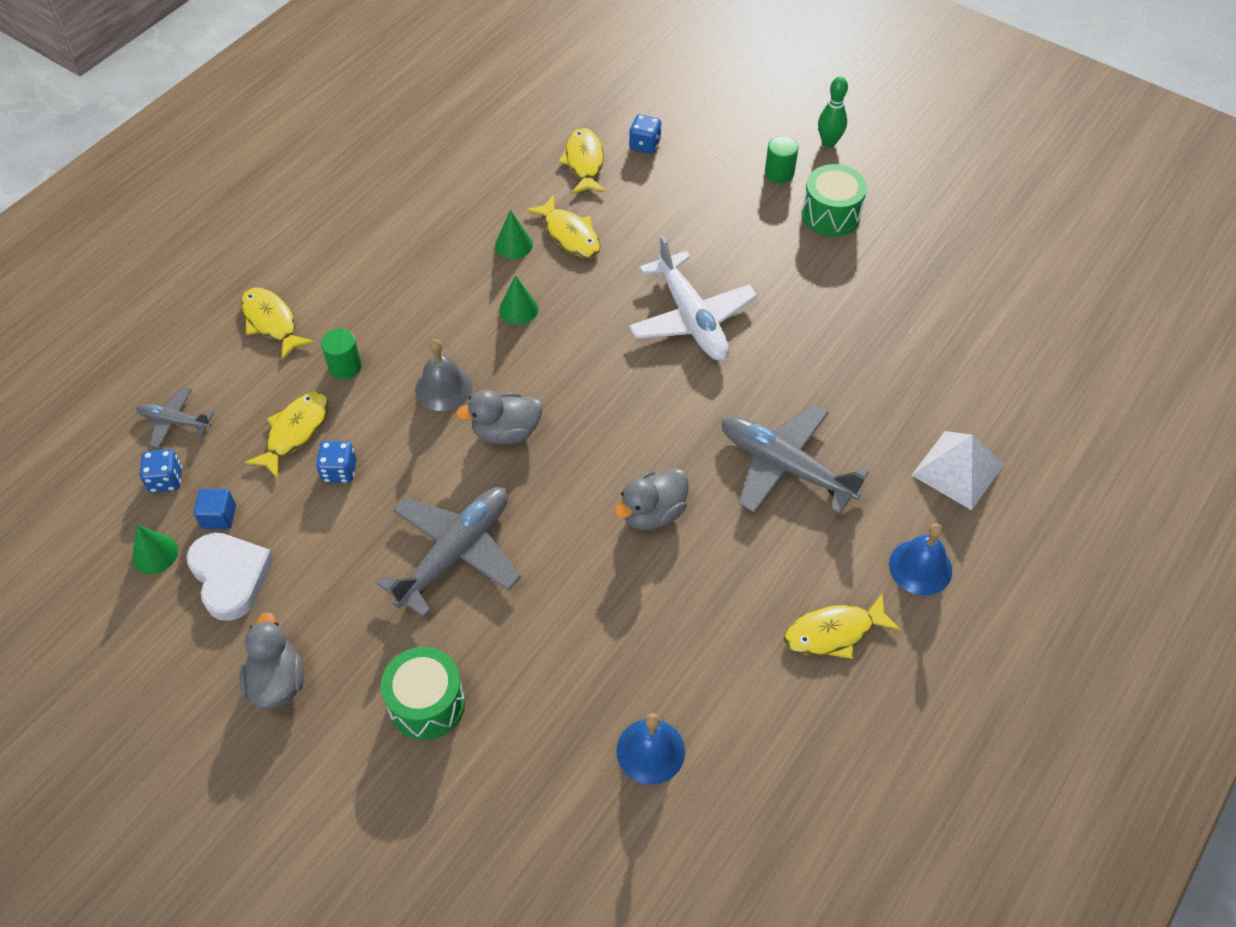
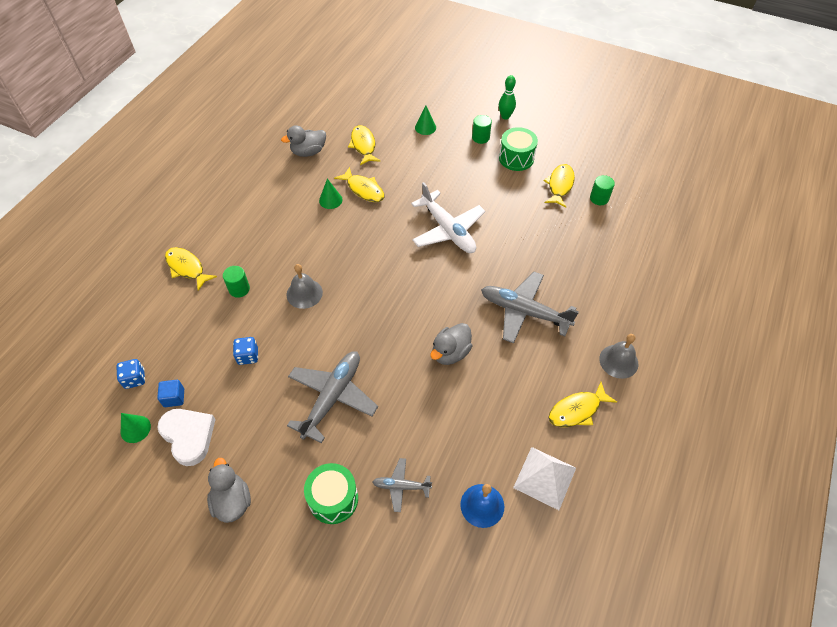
camera: 10 degrees left, 0 degrees up
(174, 421) = (134, 340): grey plane -> grey plane (401, 486)
(295, 432) = (214, 335): yellow fish -> yellow fish (560, 185)
(506, 432) = (349, 315): grey duck -> grey duck (308, 152)
(518, 309) = (341, 239): green cone -> green cone (425, 127)
(645, 145) = (397, 131): blue dice -> none
(920, 567) = (618, 361): blue bell -> grey bell
(954, 300) = (599, 198): none -> green cylinder
(957, 469) = (626, 298): white pyramid -> white pyramid (544, 477)

